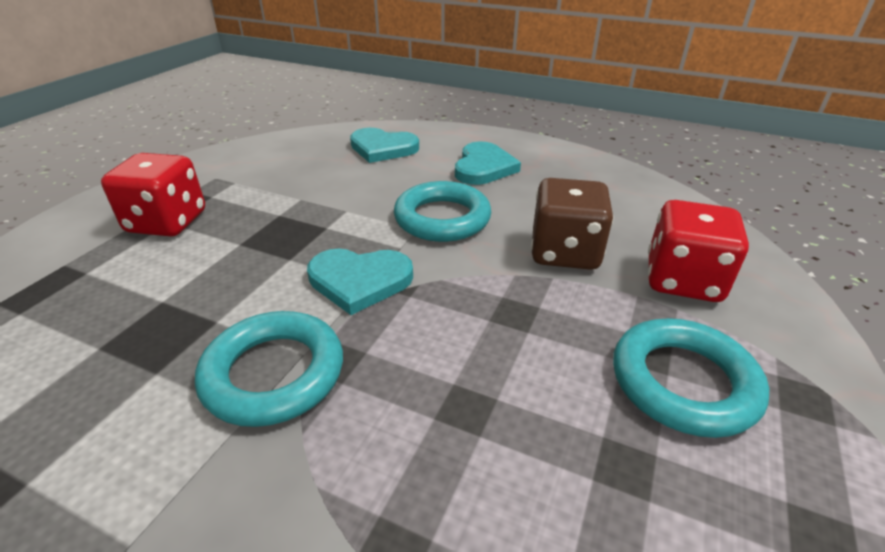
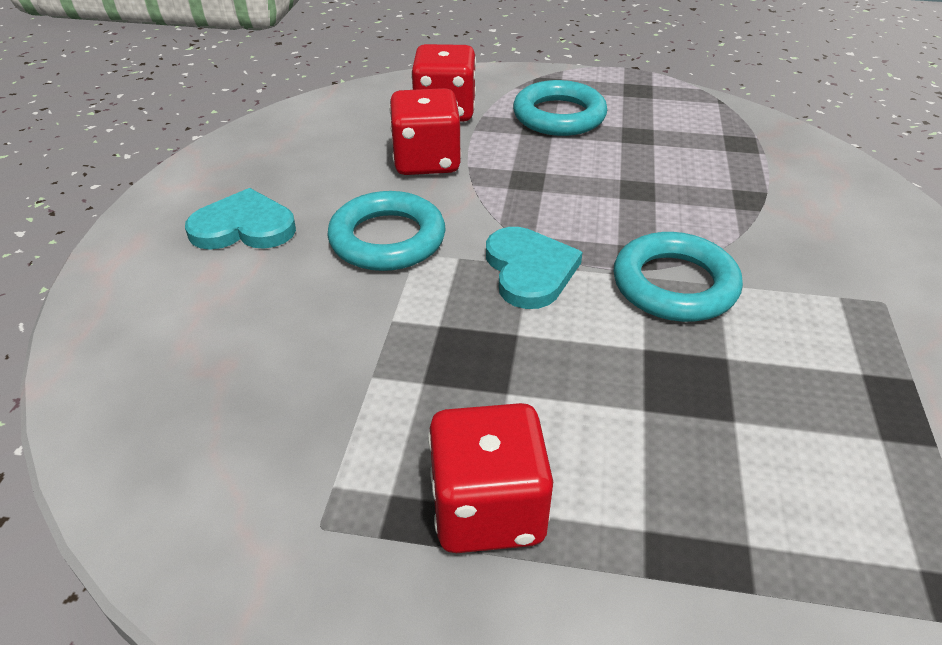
camera: 105 degrees left, 5 degrees up
(382, 148) = (177, 336): turquoise heart -> none
(564, 252) = (426, 161): brown dice -> red dice

